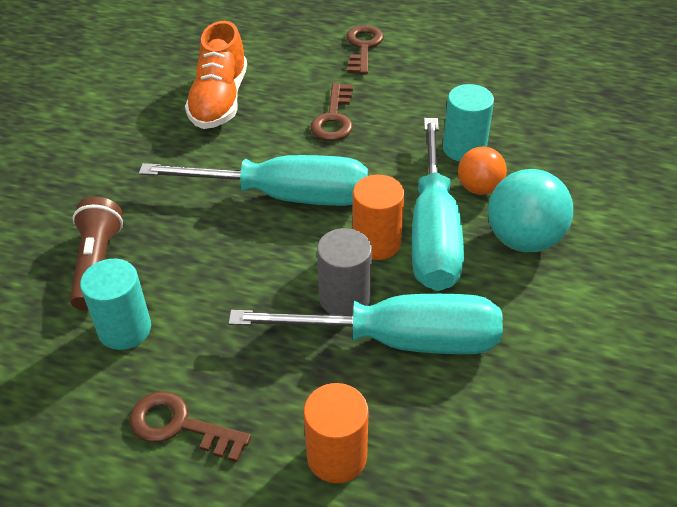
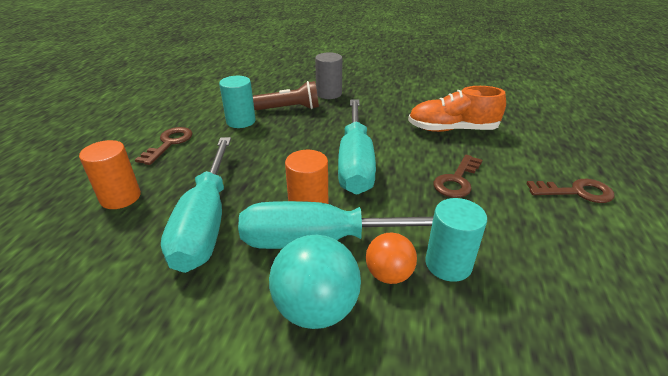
camera: 85 degrees right, 10 degrees down
(334, 118) = (457, 180): brown key -> brown key turned 60 degrees counterclockwise
(344, 298) = (252, 195): grey cylinder -> grey cylinder (329, 94)

